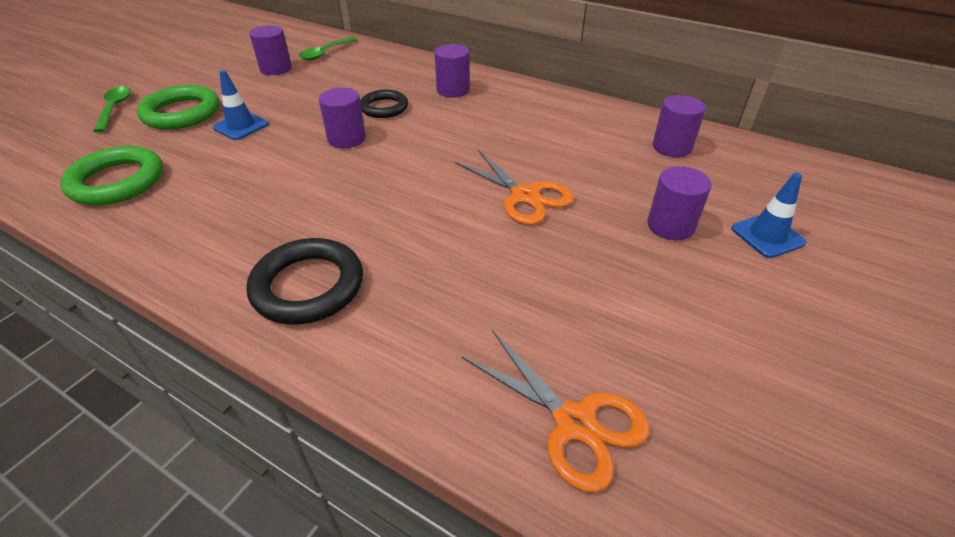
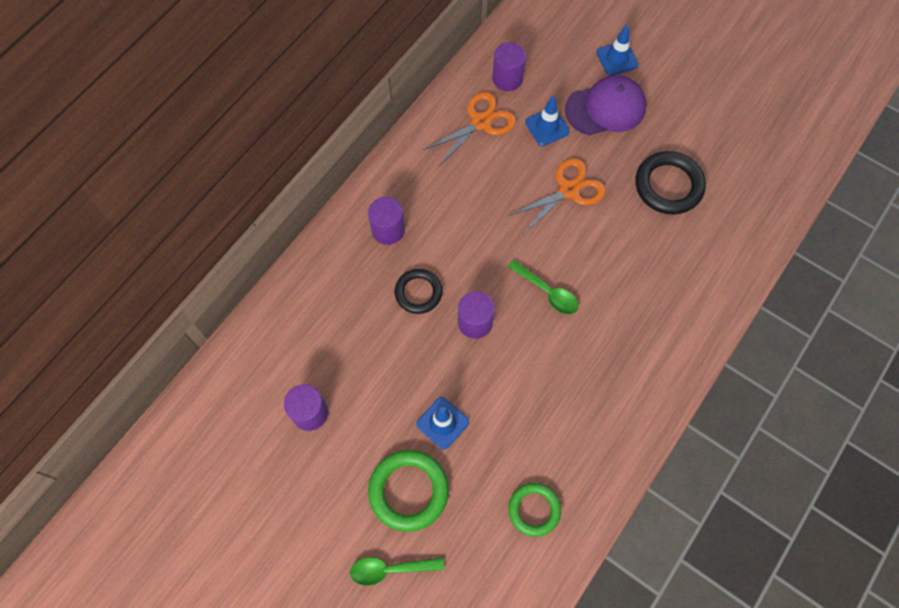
camera: 85 degrees left, 25 degrees up
(117, 181) = (534, 510): green ring -> green ring, size x0.65
(308, 286) = (664, 331): black ring -> black ring (668, 185)
(325, 53) = (273, 363): green spoon -> green spoon (547, 292)
(574, 423) = (758, 194): orange scissors -> orange scissors (481, 122)
(615, 177) = (547, 127): none -> blue traffic cone
(670, 225) = (605, 108): purple cylinder -> purple cap

